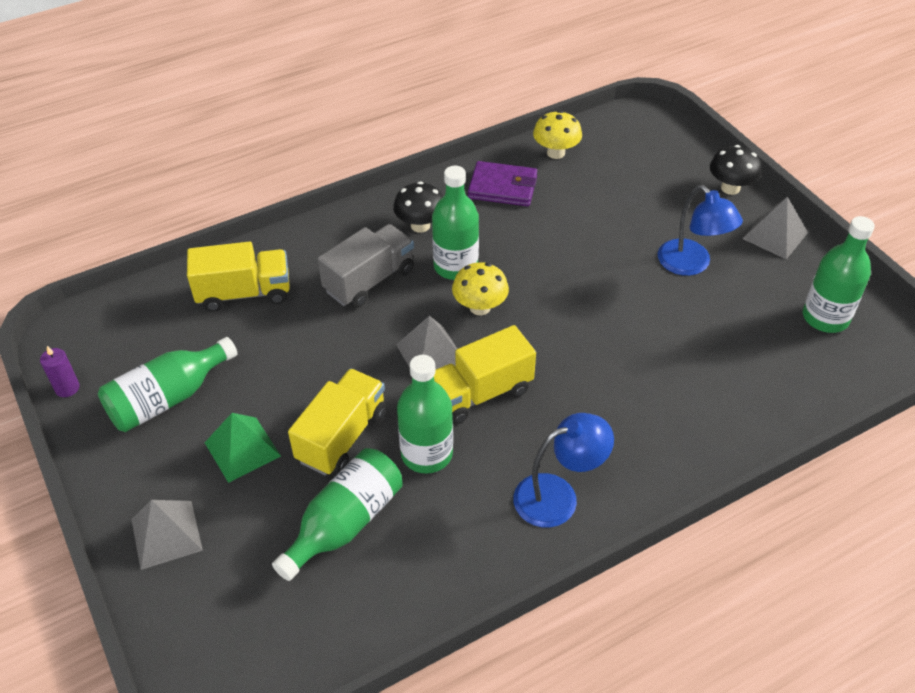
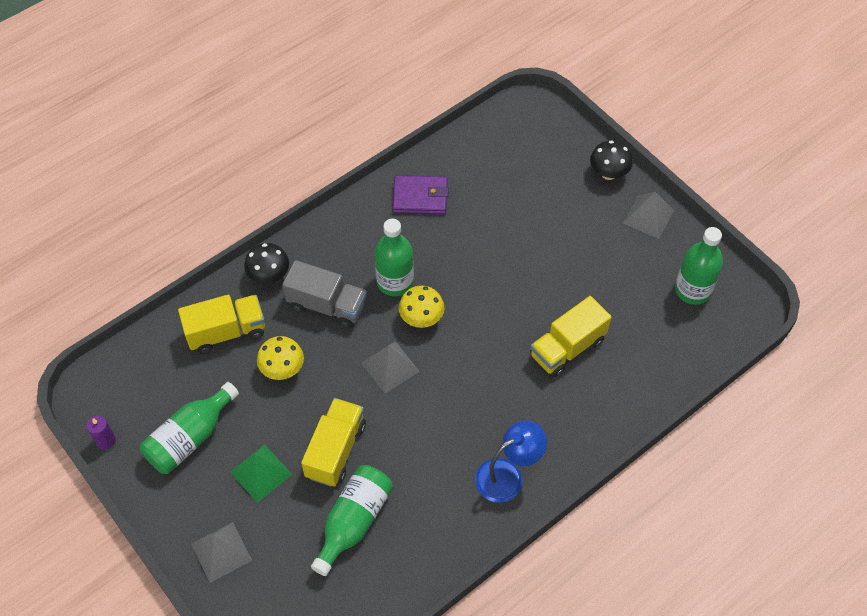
camera: 10 degrees left, 10 degrees up
(369, 281) = (327, 305): grey truck -> grey truck turned 75 degrees clockwise
(420, 225) = (358, 245): black mushroom -> black mushroom (269, 276)
(426, 454) = (403, 455): green bottle -> none
(480, 393) = (435, 397): yellow truck -> yellow truck (567, 348)
(556, 153) = (459, 155): yellow mushroom -> yellow mushroom (282, 369)
(691, 264) = (584, 254): blue lamp -> none

